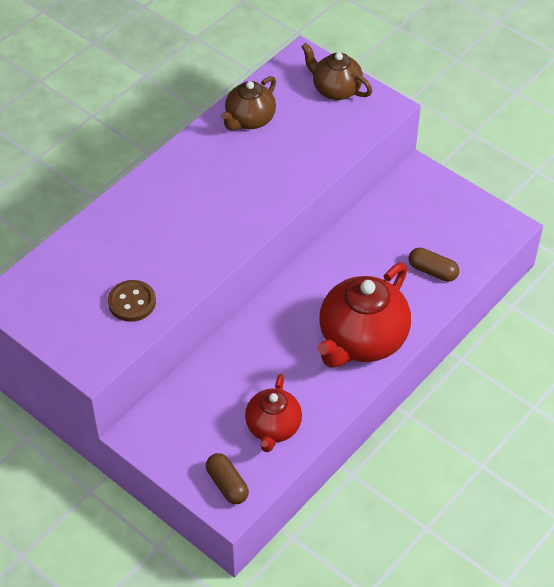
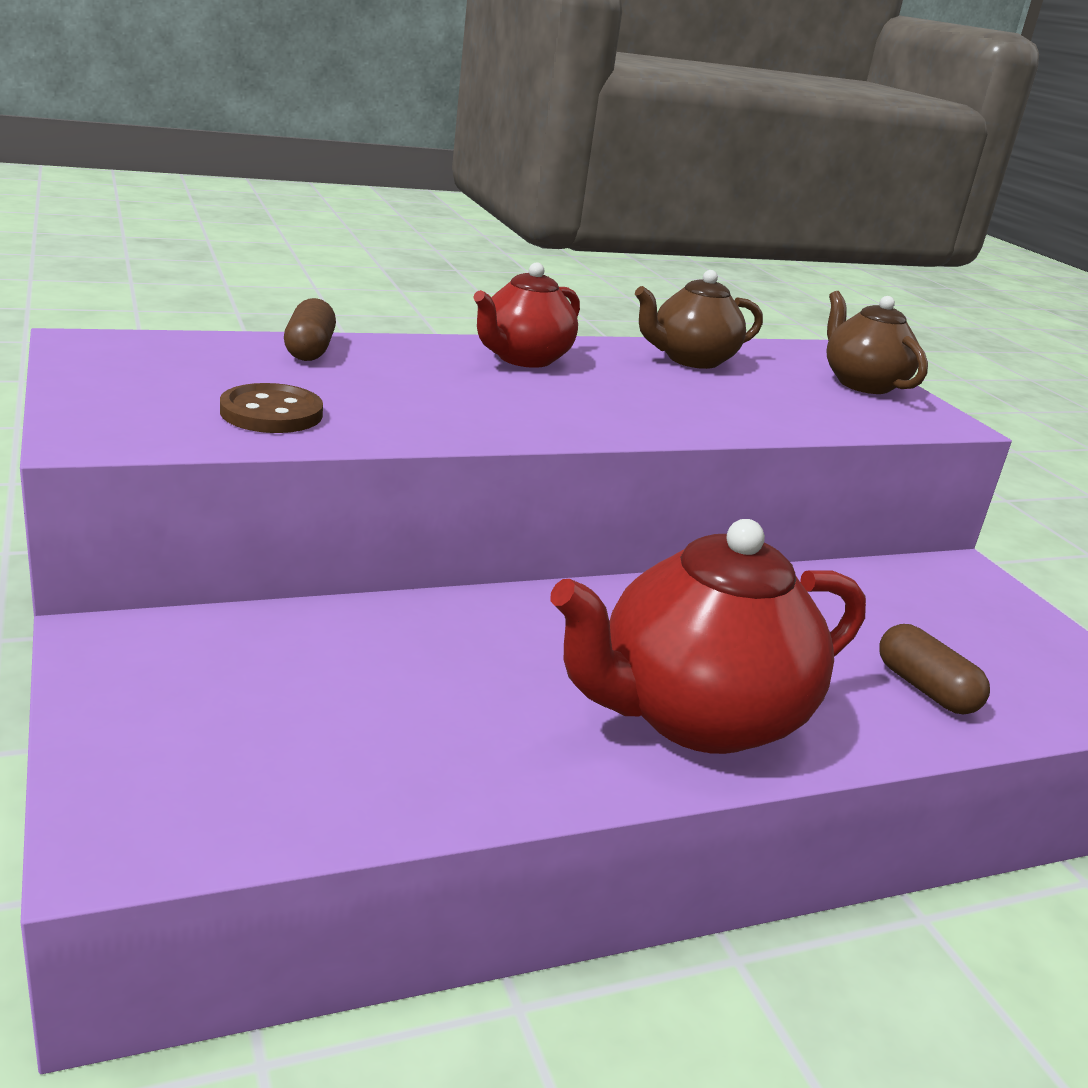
camera: 25 degrees right, 25 degrees down
(227, 484) = (161, 800): brown capsule -> brown capsule (310, 349)
(273, 428) = (373, 757): red teapot -> red teapot (523, 359)

